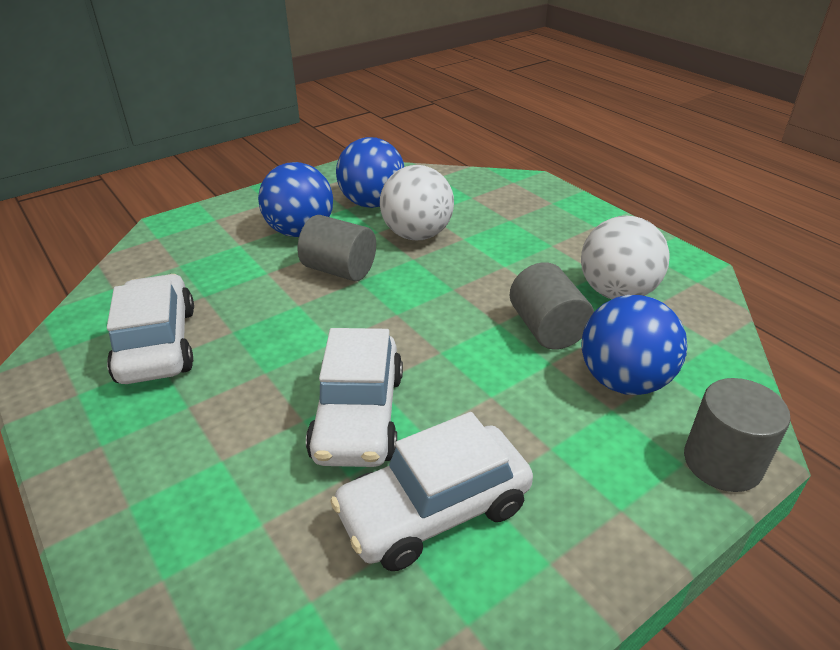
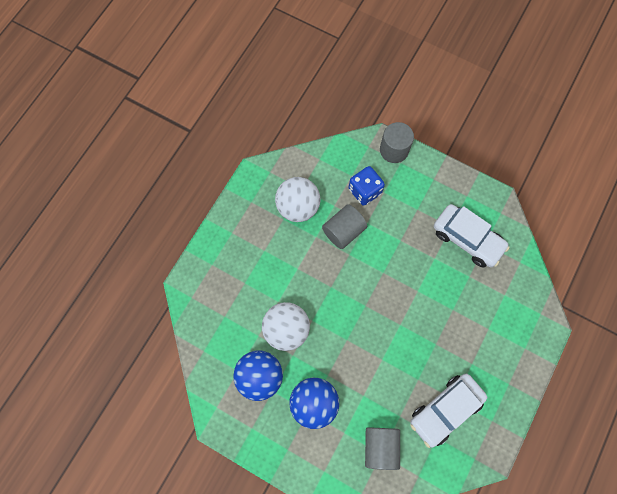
camera: 115 degrees left, 35 degrees up
(339, 270) = (342, 355): grey cylinder -> grey cylinder (380, 447)
(359, 416) = (439, 288): white car -> none
(623, 381) = (365, 191): blue ball -> blue dice

